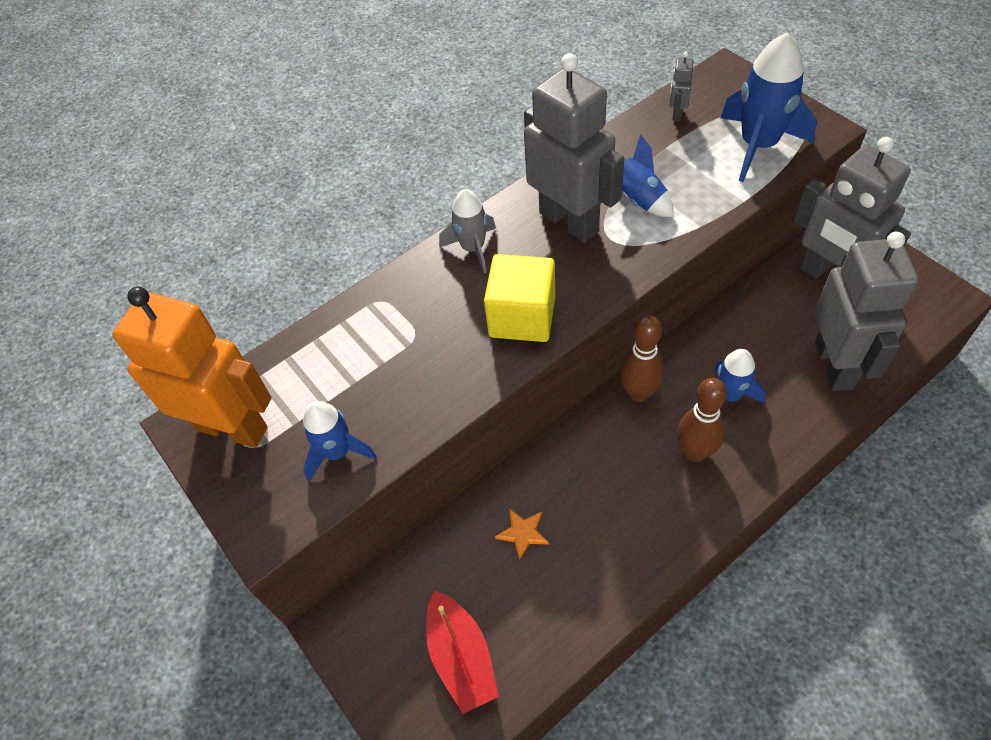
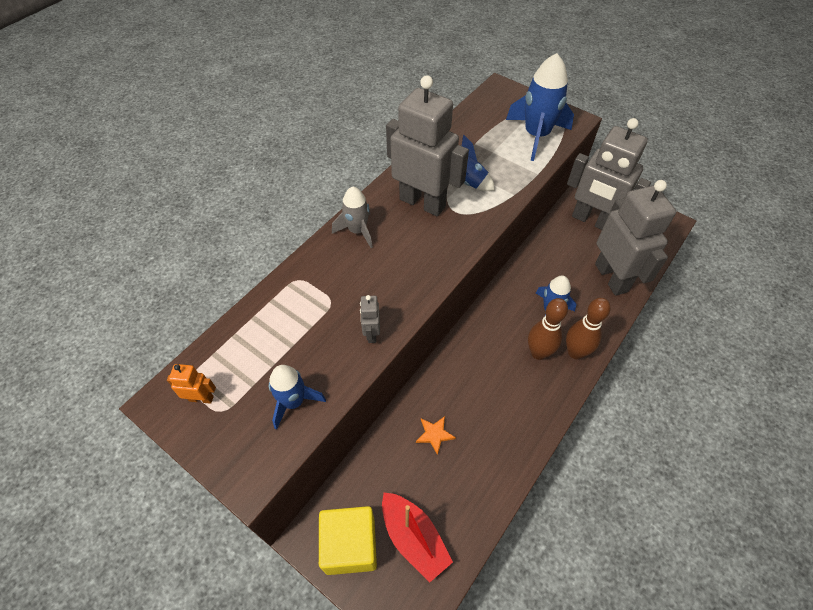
camera: 20 degrees left, 0 degrees up
(232, 428) = (201, 398): orange robot -> orange robot, size x0.40
(522, 317) = (408, 276): yellow cube -> yellow cube (350, 545)
(638, 393) = (489, 318): brown bowling pin -> brown bowling pin (575, 352)
(677, 114) = (476, 119): grey robot -> grey robot (371, 333)

